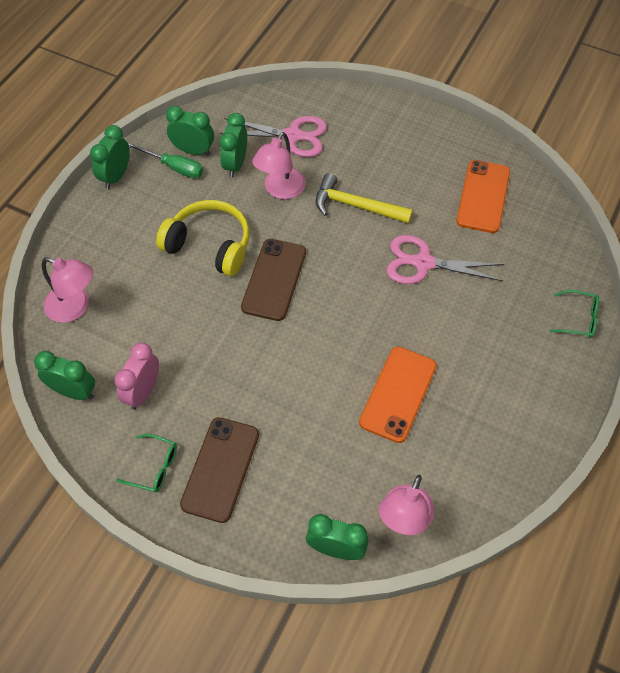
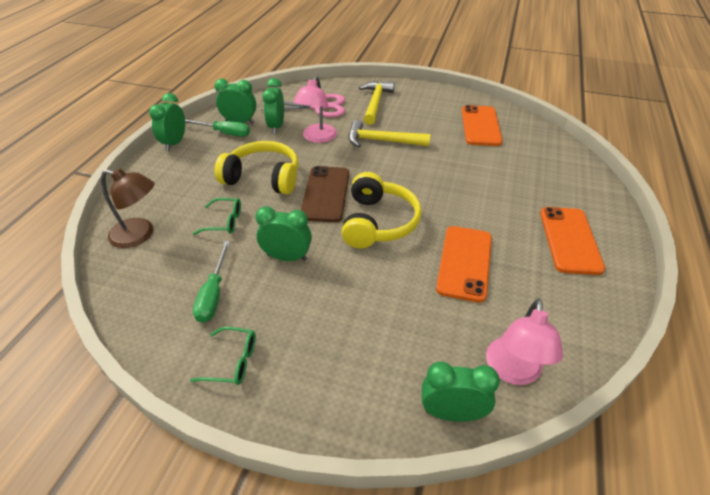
camera: 10 degrees left, 15 degrees down
(74, 392) = (140, 303): green clock -> green clock (287, 257)
(75, 307) = (140, 235): pink lamp -> brown lamp
(143, 392) = (213, 294): pink clock -> green screwdriver
(220, 469) = (306, 352): brown phone -> none
(322, 328) = (378, 222): none -> yellow headphones
(363, 137) = (375, 103): none -> yellow hammer
(423, 263) = (450, 169): pink scissors -> none
(520, 383) = (570, 240): none -> orange phone
(578, 319) = (594, 190): green glasses -> green glasses (224, 222)

